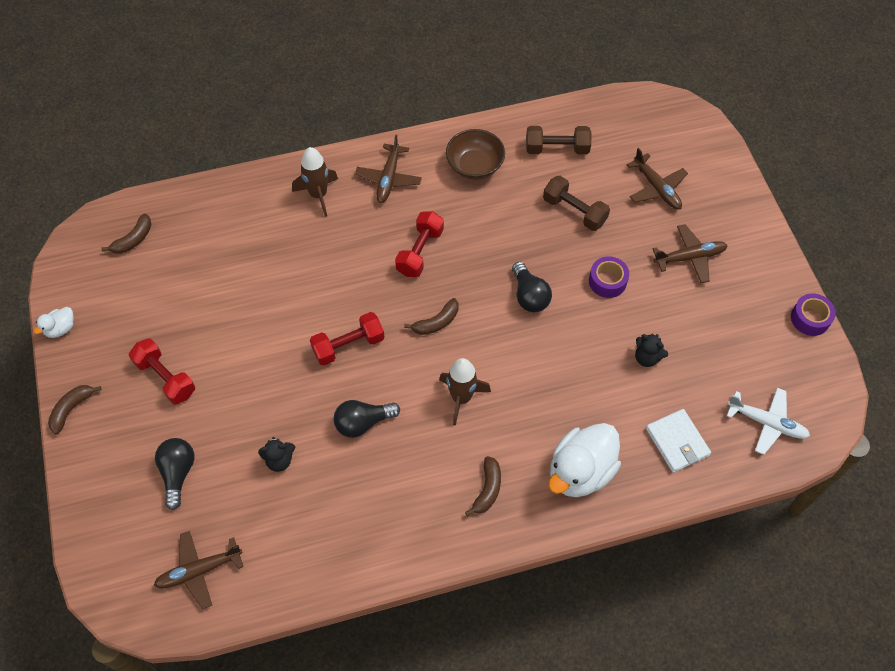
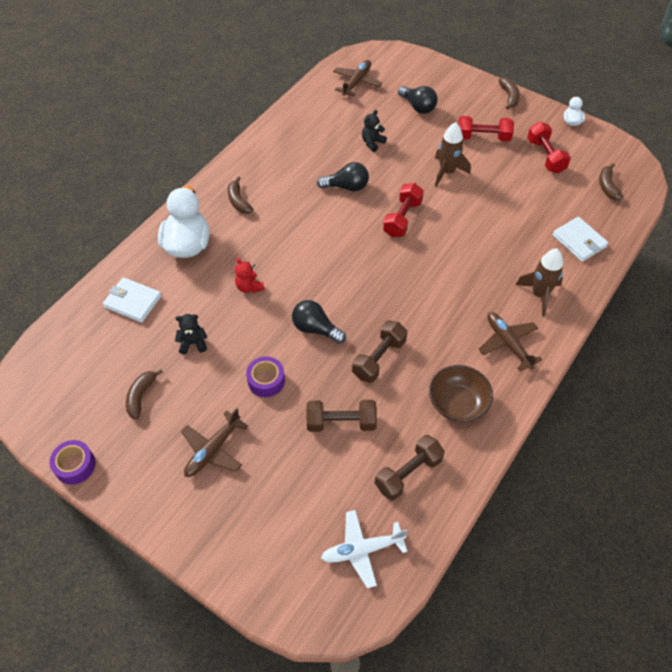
camera: 140 degrees right, 5 degrees down
(228, 212) = (579, 241): none -> white wallet
(363, 423) = (346, 187): black light bulb -> black light bulb turned 60 degrees clockwise
(420, 252) = (424, 305): red dumbbell -> red dumbbell (545, 156)
(436, 322) = (362, 268): brown banana -> brown banana (141, 396)
(461, 398) = (300, 236): brown rocket -> brown rocket (447, 172)
(500, 236) = (379, 358): none -> brown dumbbell
(555, 377) = (249, 287): none -> red teddy bear
(656, 188) = (289, 499): brown plane -> none
(766, 423) = (72, 355): white plane -> white plane (362, 550)

